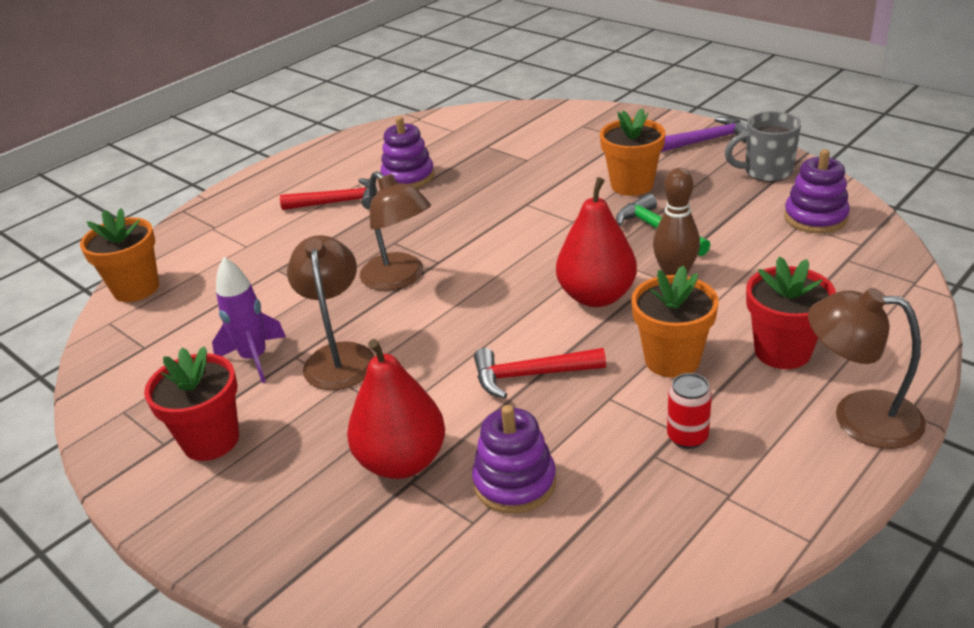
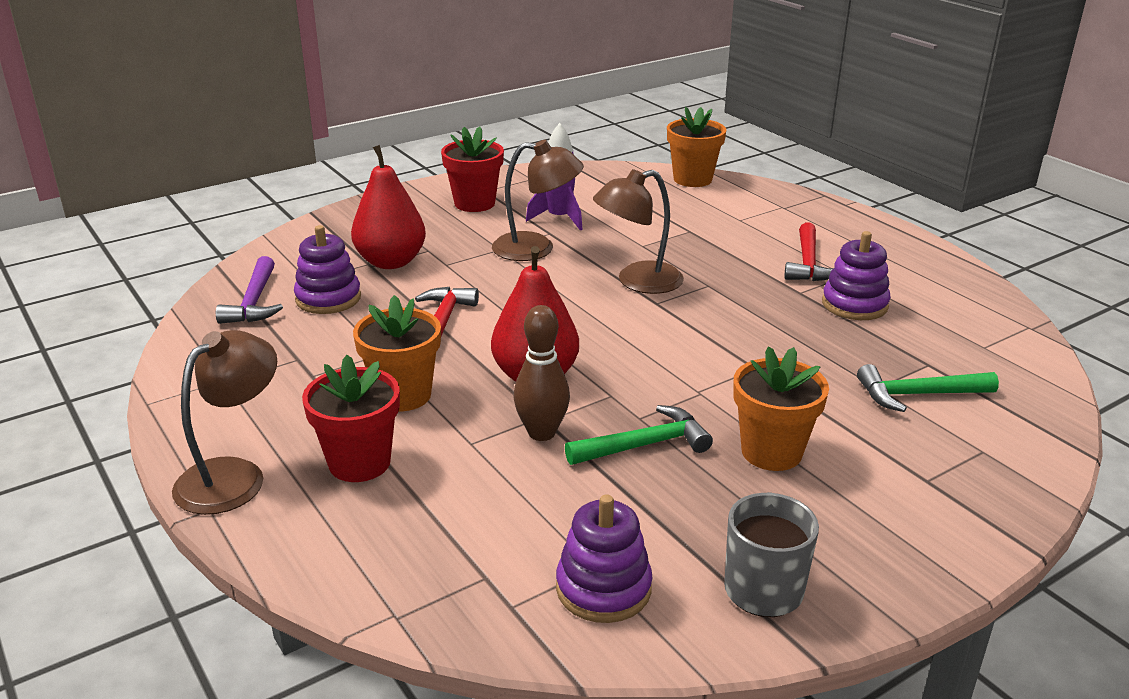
camera: 100 degrees right, 5 degrees down
(529, 146) = (918, 395): none -> green hammer
(687, 437) = (301, 378): red can -> none
(707, 140) = (898, 560): purple hammer -> purple hammer (254, 302)

